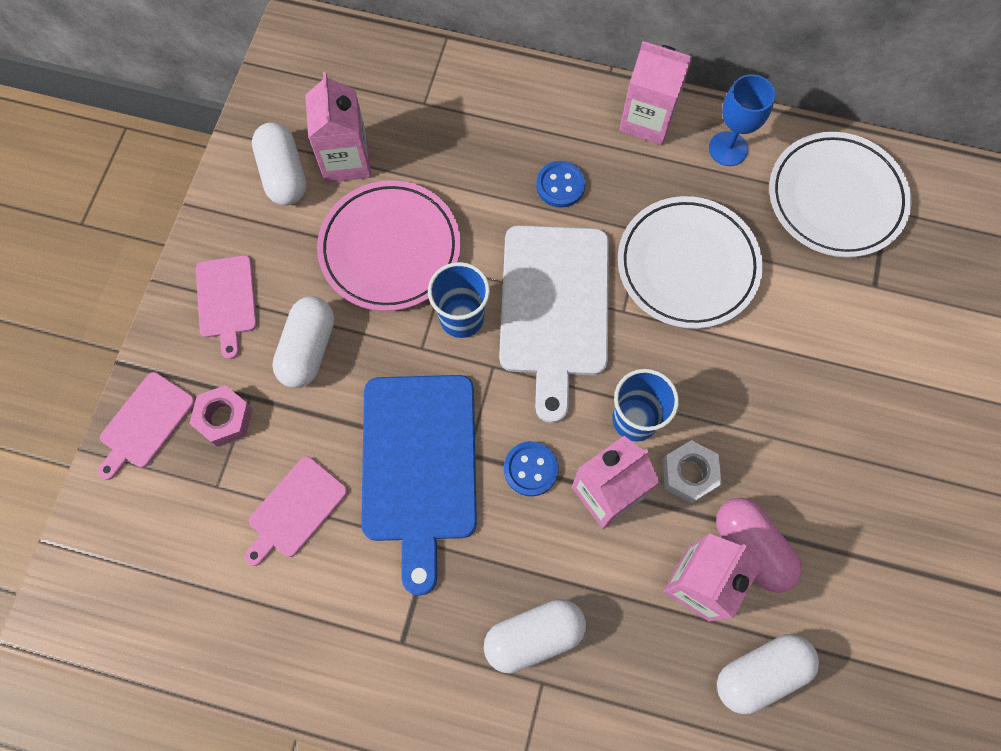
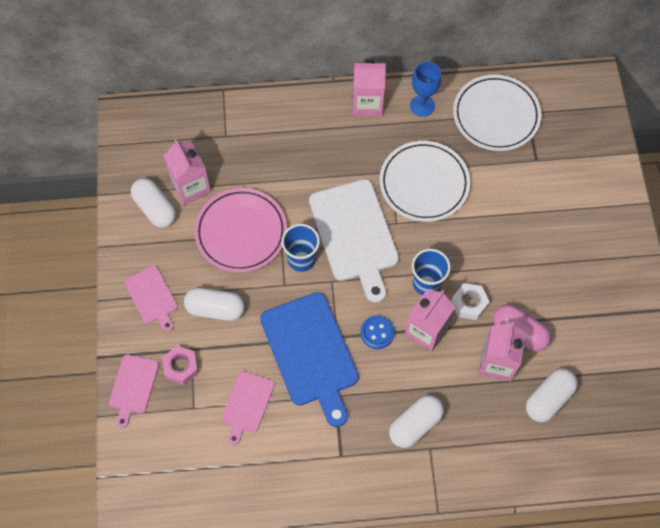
camera: 20 degrees left, 5 degrees down
(308, 349) = (215, 309): white capsule -> white capsule turned 75 degrees counterclockwise
(560, 185) = (330, 160): blue button -> none

